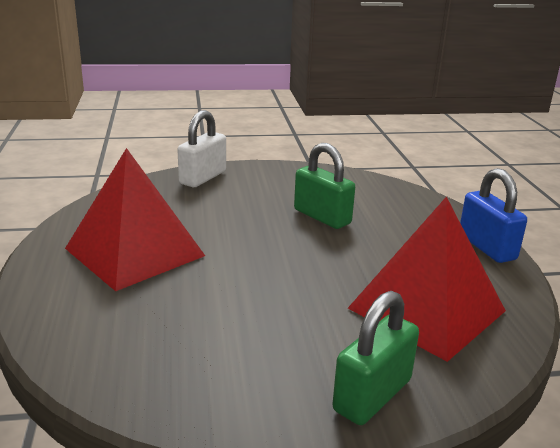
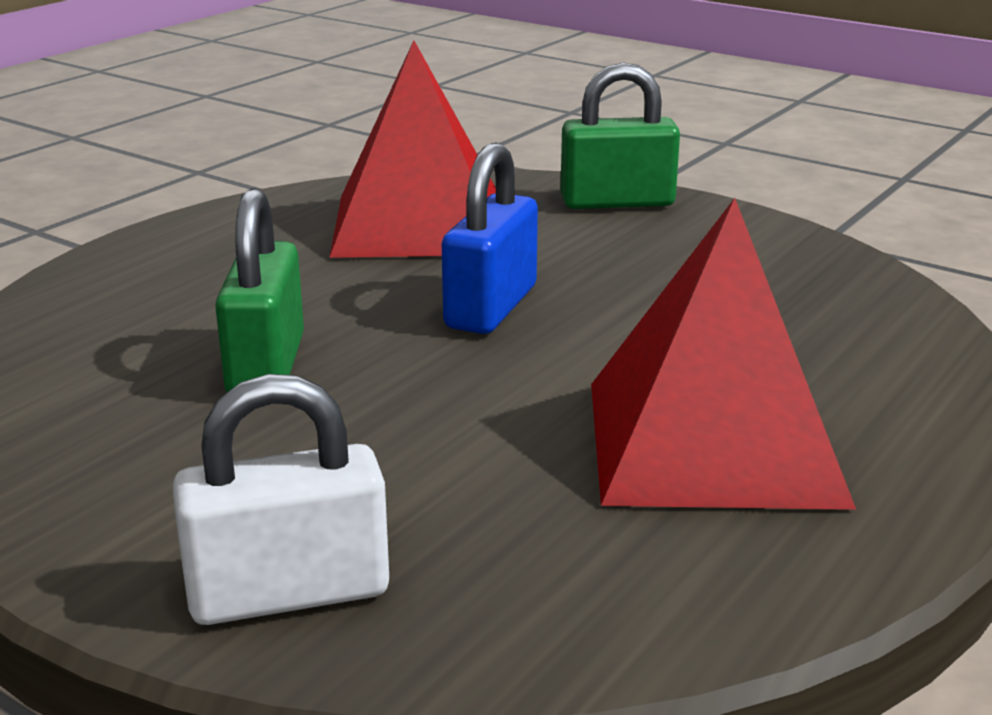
camera: 135 degrees left, 0 degrees up
(486, 247) = (170, 238): blue padlock -> blue padlock (491, 307)

